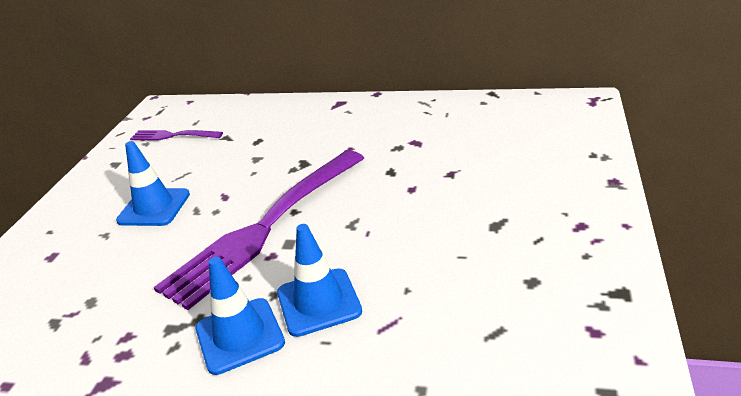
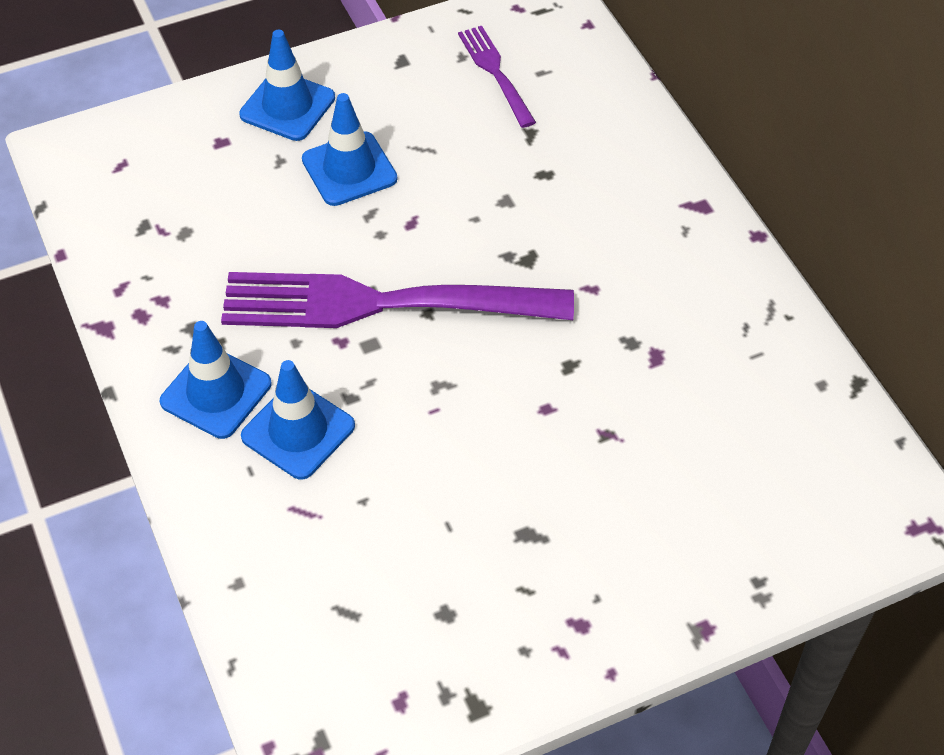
camera: 50 degrees right, 20 degrees up
(73, 217) = (287, 106): none -> blue traffic cone

